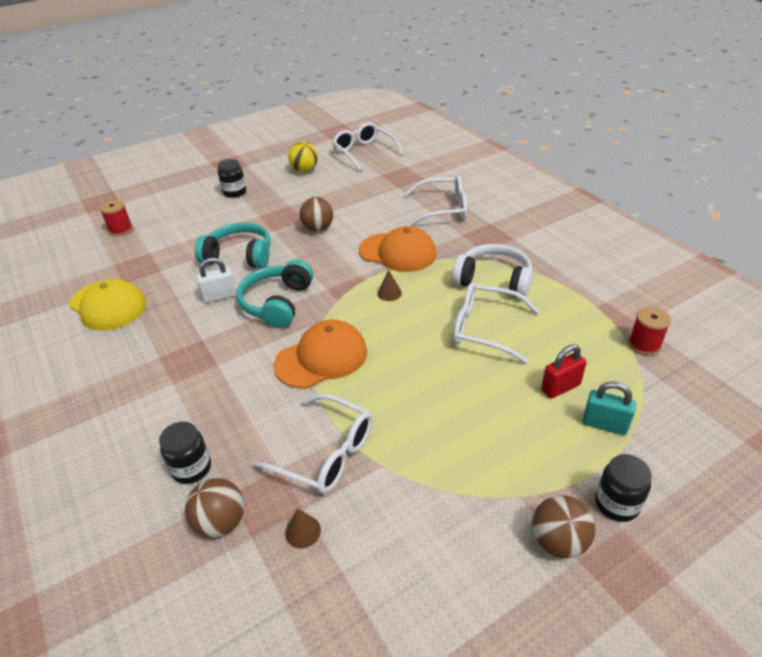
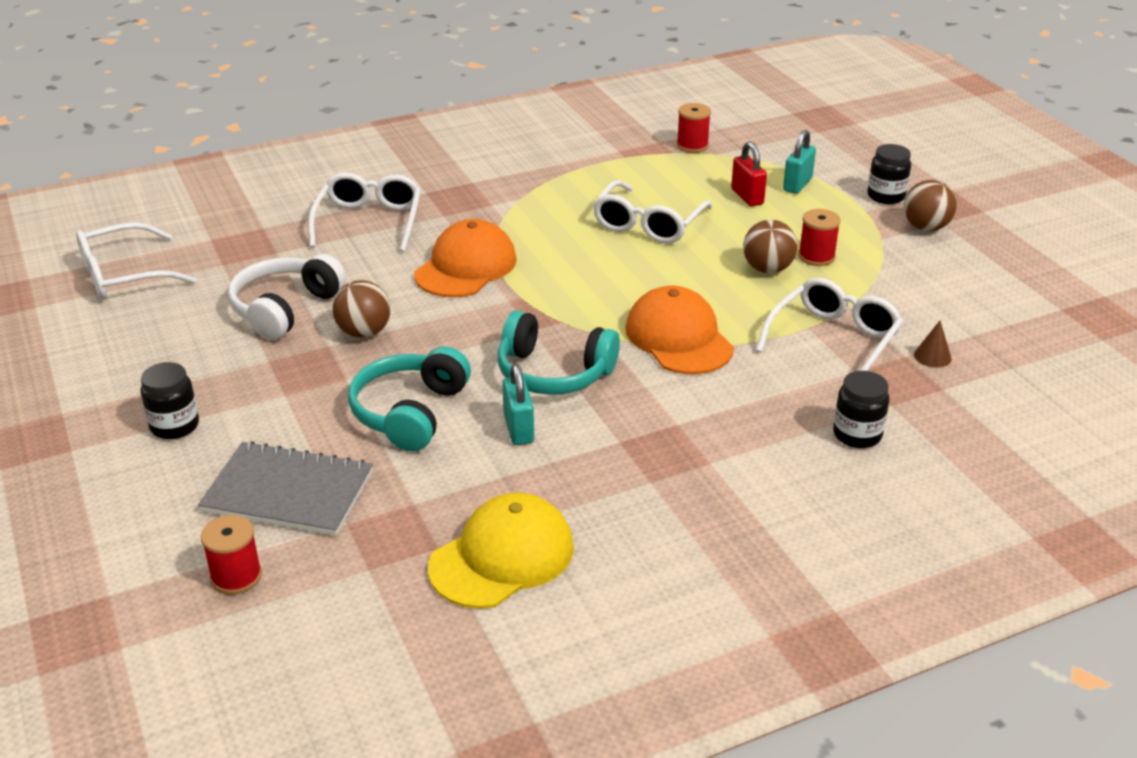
camera: 85 degrees left, 5 degrees down
(178, 232) = (288, 492): none -> grey notebook
(220, 296) = (518, 429): white padlock -> turquoise padlock
(221, 522) = (928, 409): brown ball -> brown ball (767, 269)
(304, 170) = (144, 341): yellow ball -> none
(389, 293) = (559, 280): brown cone -> none
(464, 441) = (816, 256): none -> red spool
(493, 281) = (558, 207): white headphones -> white headphones (285, 309)

